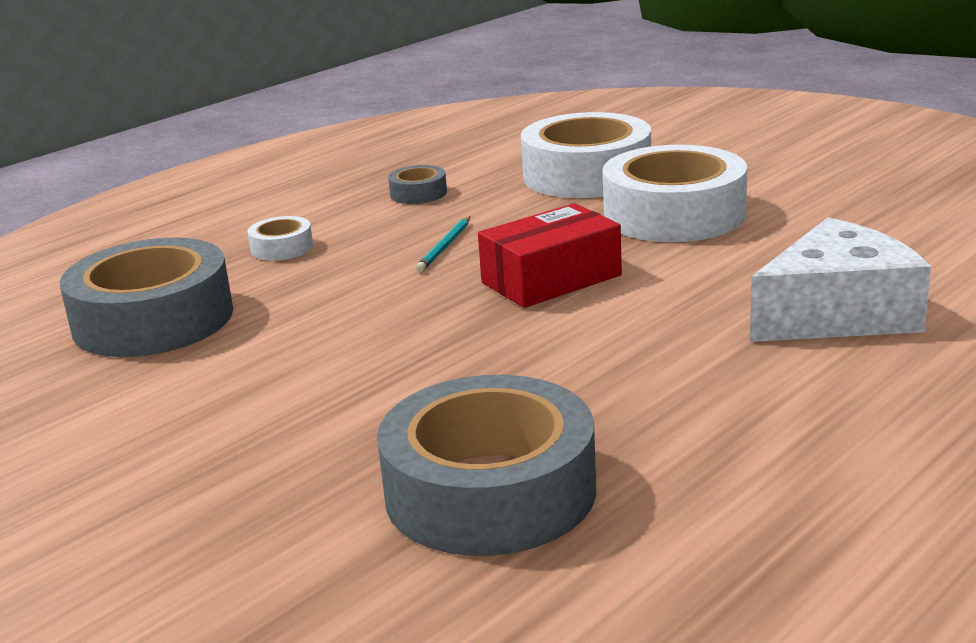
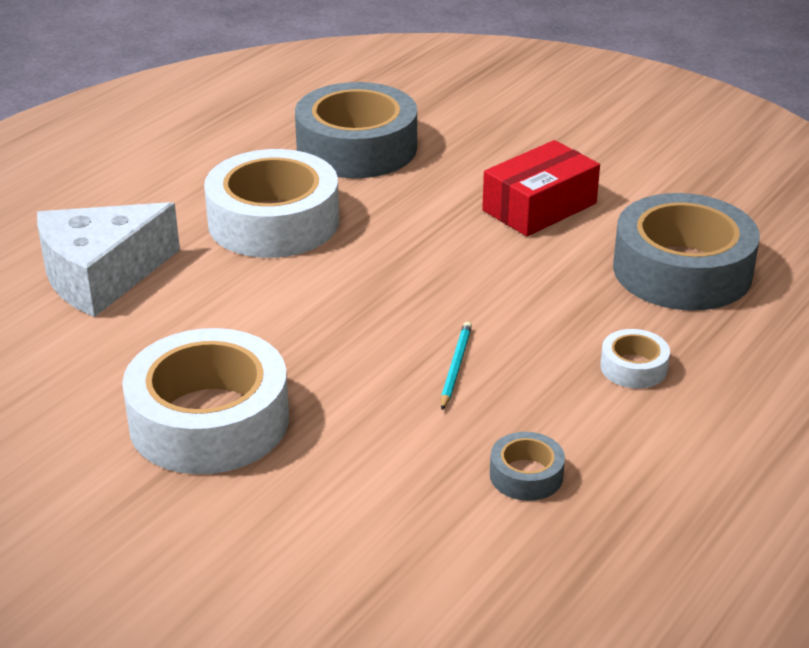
camera: 170 degrees right, 10 degrees up
(551, 279) = (338, 318): red box -> red box (539, 207)
(587, 175) = (310, 516): white tape -> white tape (273, 221)

